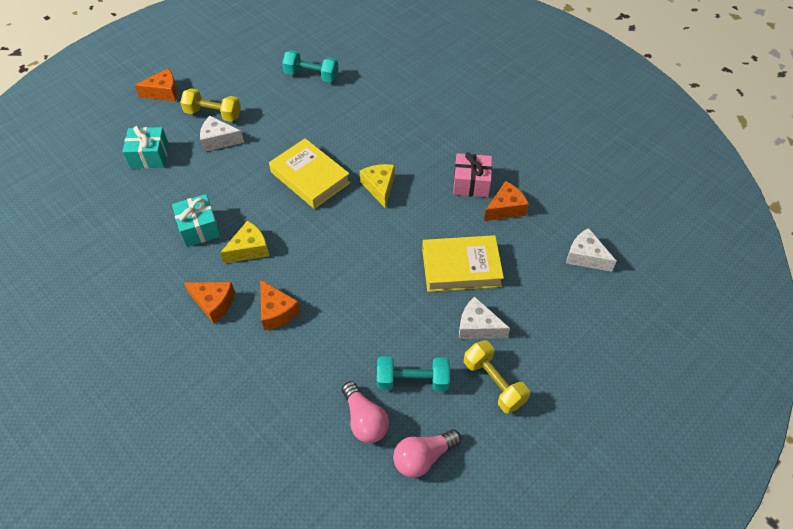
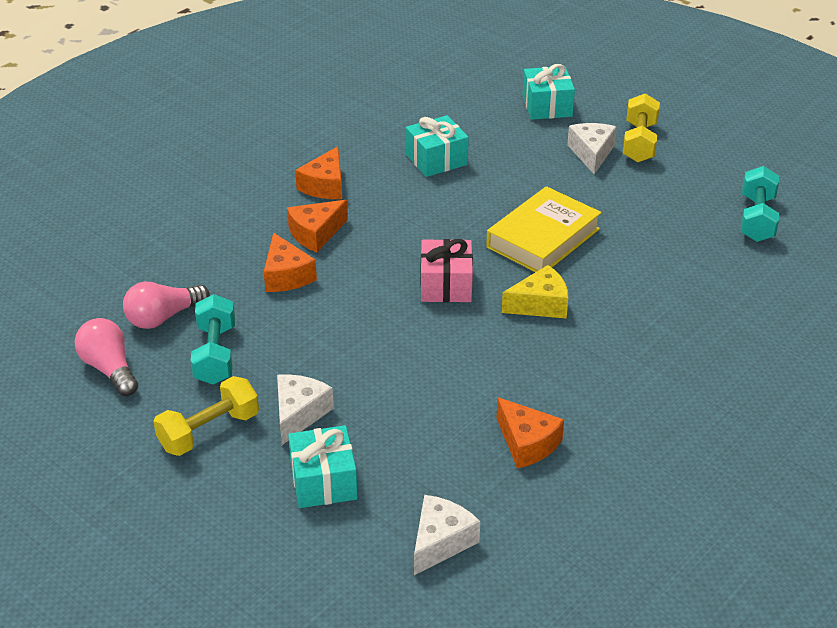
camera: 85 degrees right, 15 degrees down
(163, 92) = (666, 98): orange cheese -> orange cheese (286, 276)
(249, 249) = (409, 201): yellow cheese -> none
(461, 267) = (401, 395): yellow book -> none
(471, 183) = (572, 402): pink gift -> pink gift (446, 285)
(539, 314) = (323, 481): none -> turquoise gift

